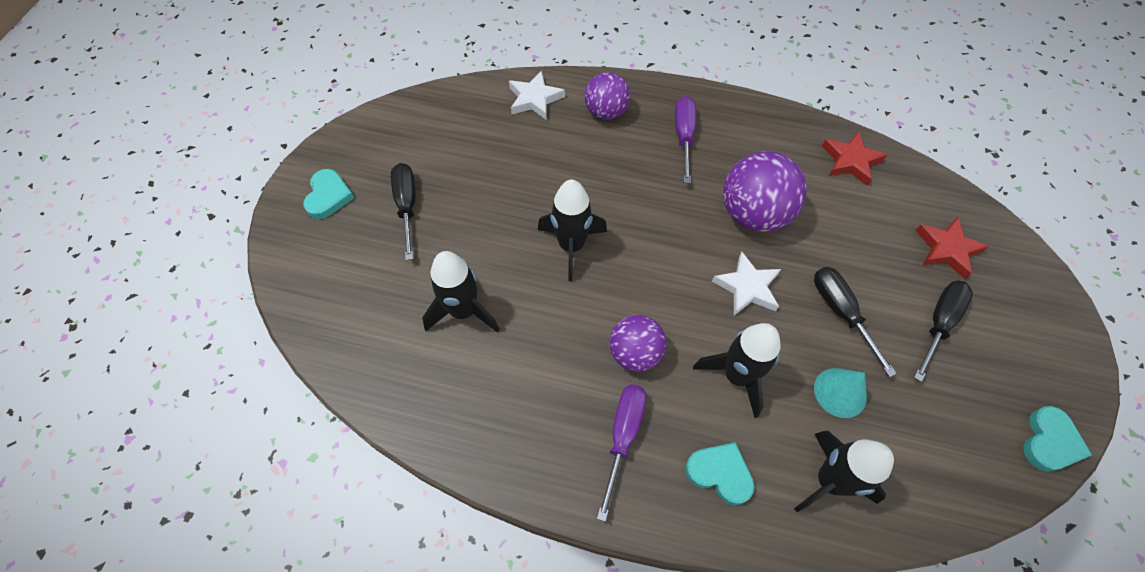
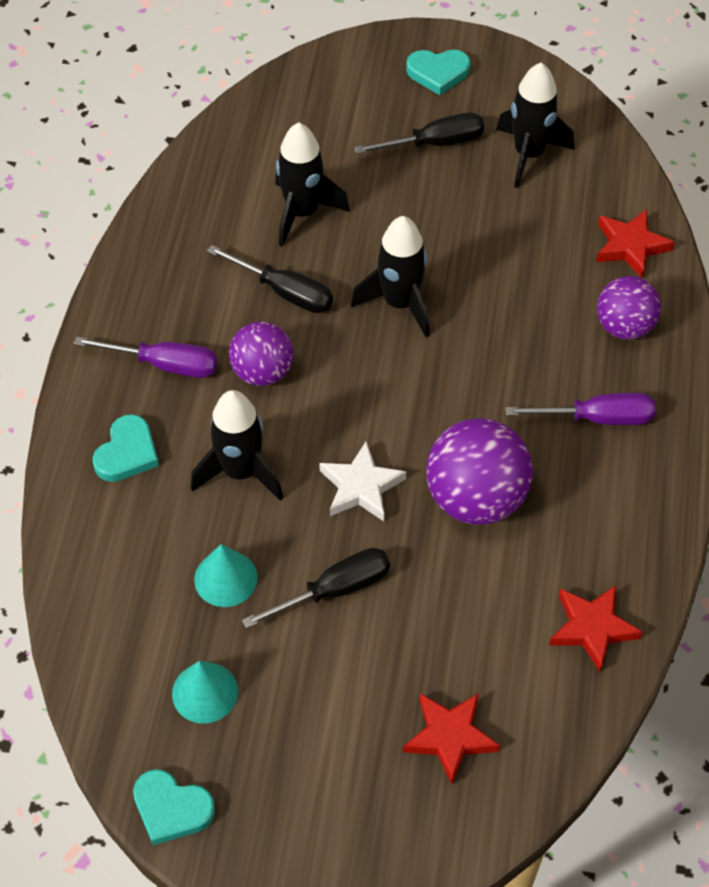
camera: 85 degrees right, 5 degrees down
(535, 99) = (630, 246): white star -> red star
(829, 481) = (120, 557): black rocket -> black rocket (529, 154)
(939, 323) = (329, 706): black screwdriver -> black screwdriver (285, 292)
(945, 413) = (205, 692): none -> turquoise cone

